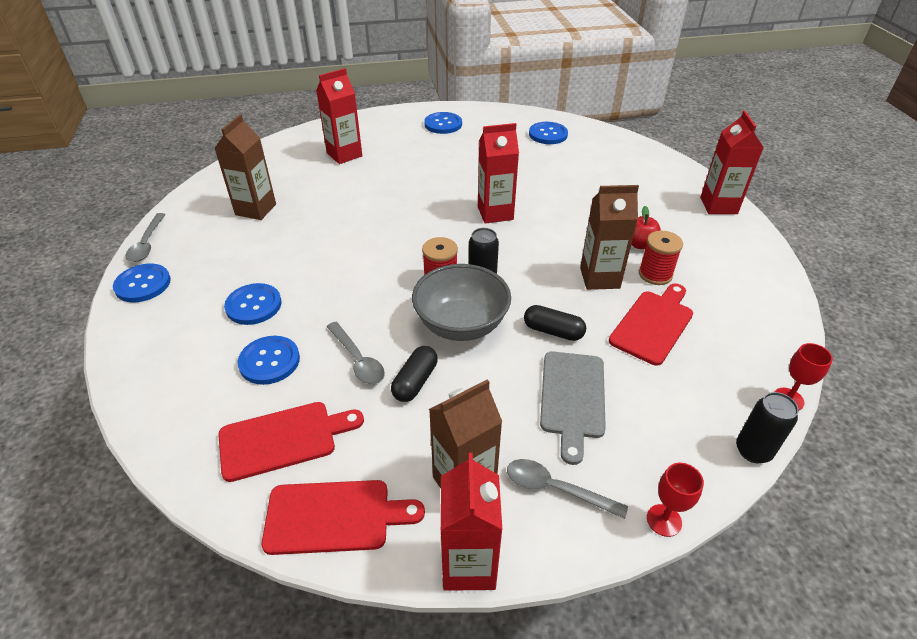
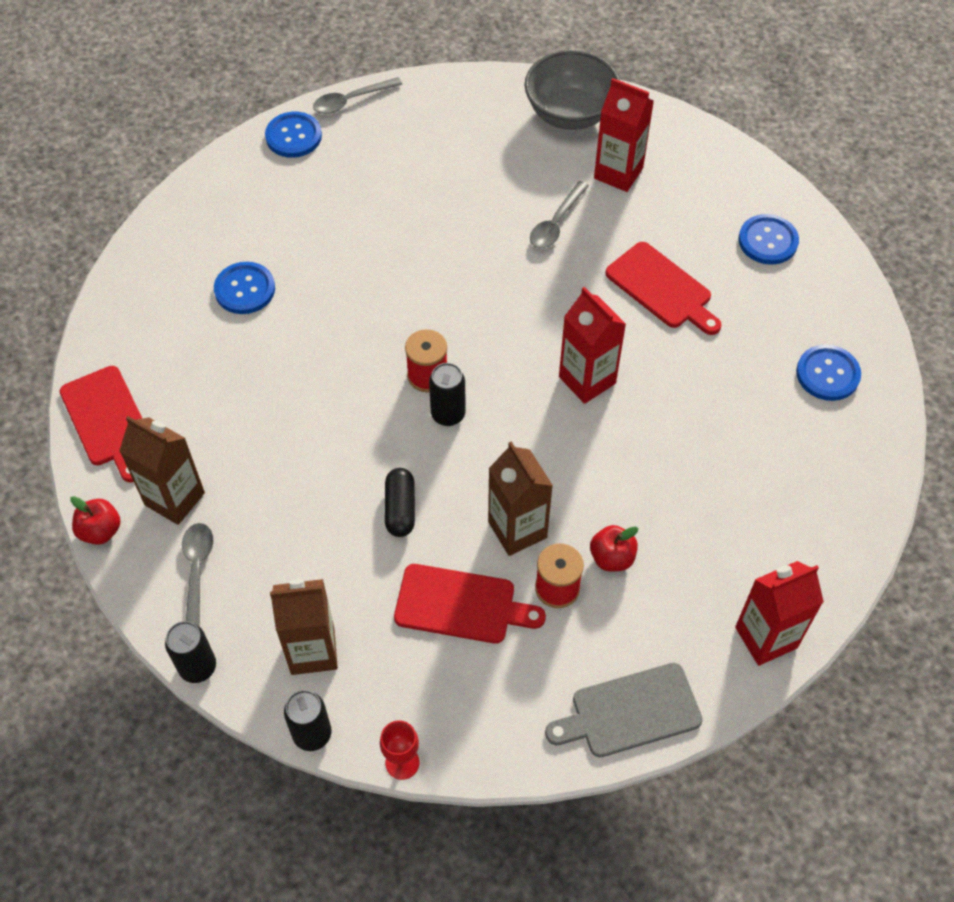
camera: 65 degrees right, 15 degrees up
(253, 305) = (309, 237): blue button -> none
(255, 209) = (457, 152): brown carton -> brown carton (312, 651)
(283, 439) = (165, 347): red cutting board -> red cutting board (662, 288)
(358, 360) = (278, 356): grey spoon -> grey spoon (556, 223)
(415, 382) = (272, 414): black capsule -> none
(461, 325) = (368, 421): grey bowl -> grey bowl (570, 113)
(469, 564) = (100, 531): red carton -> red apple
(573, 398) = (311, 555): grey cutting board -> grey cutting board (630, 712)
(664, 520) = (198, 667): red goblet -> black can

